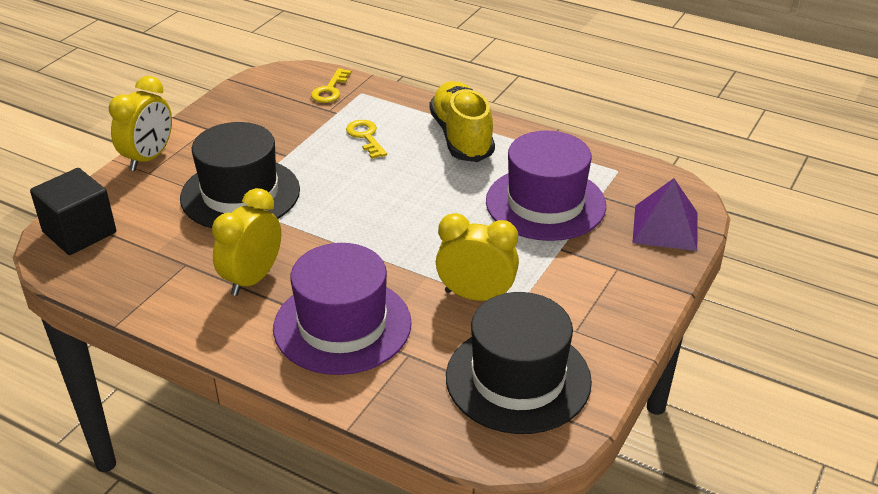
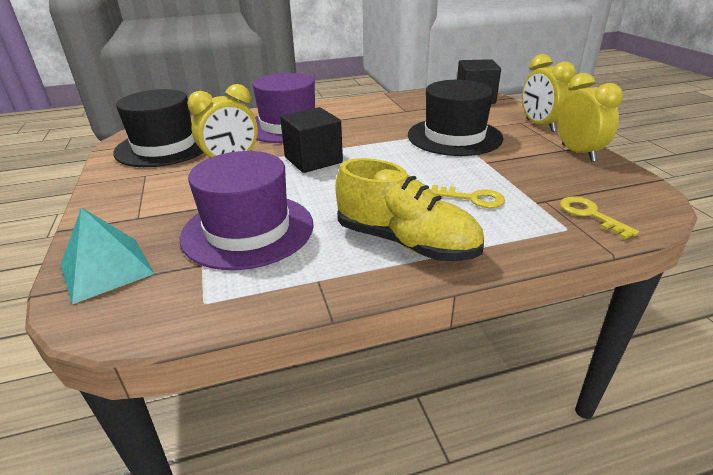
camera: 135 degrees right, 5 degrees down
(252, 279) = (364, 119): yellow clock -> yellow clock (578, 153)
(403, 246) = (313, 160): none -> black cube
(665, 227) = (106, 269): purple pyramid -> turquoise pyramid

